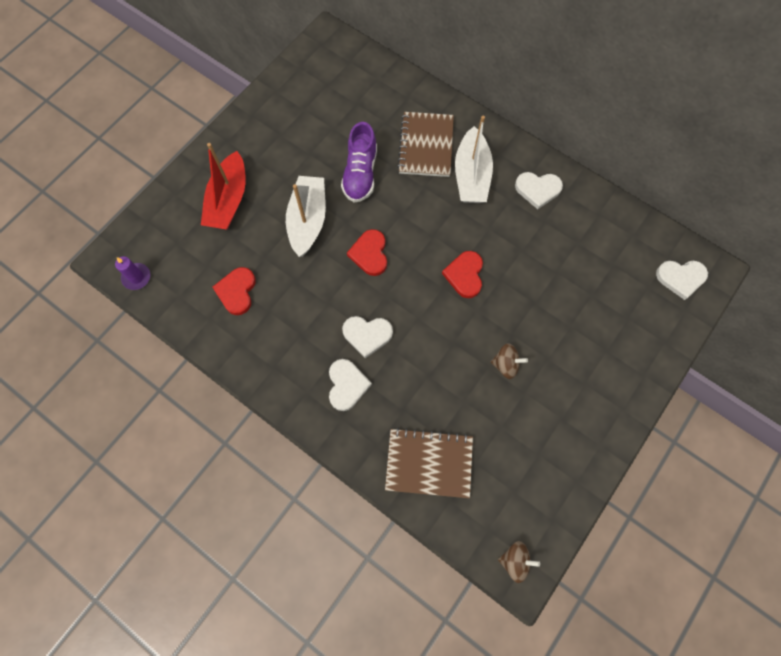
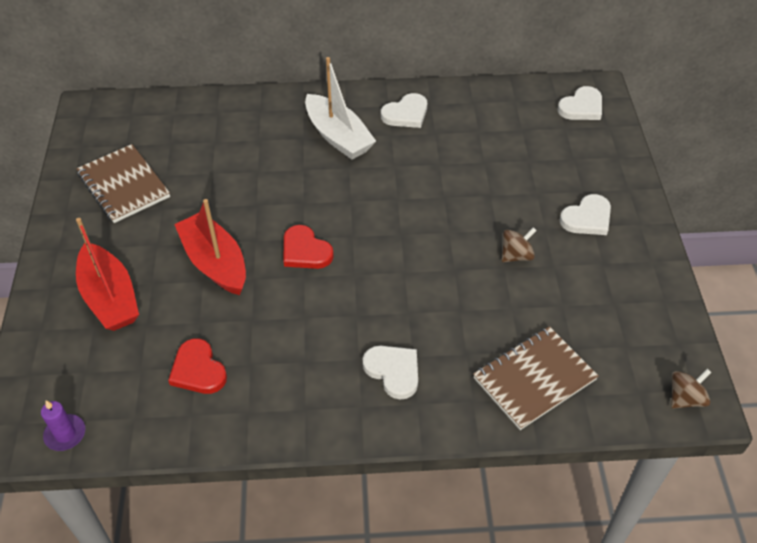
camera: 40 degrees left, 20 degrees down
(308, 220) = (215, 262): white boat -> red boat
(360, 174) = (231, 194): purple shoe -> none
(367, 335) = (370, 317): white heart -> white heart (587, 218)
(426, 146) = (273, 138): brown notebook -> brown notebook (124, 185)
(465, 275) = (410, 212): red heart -> none

